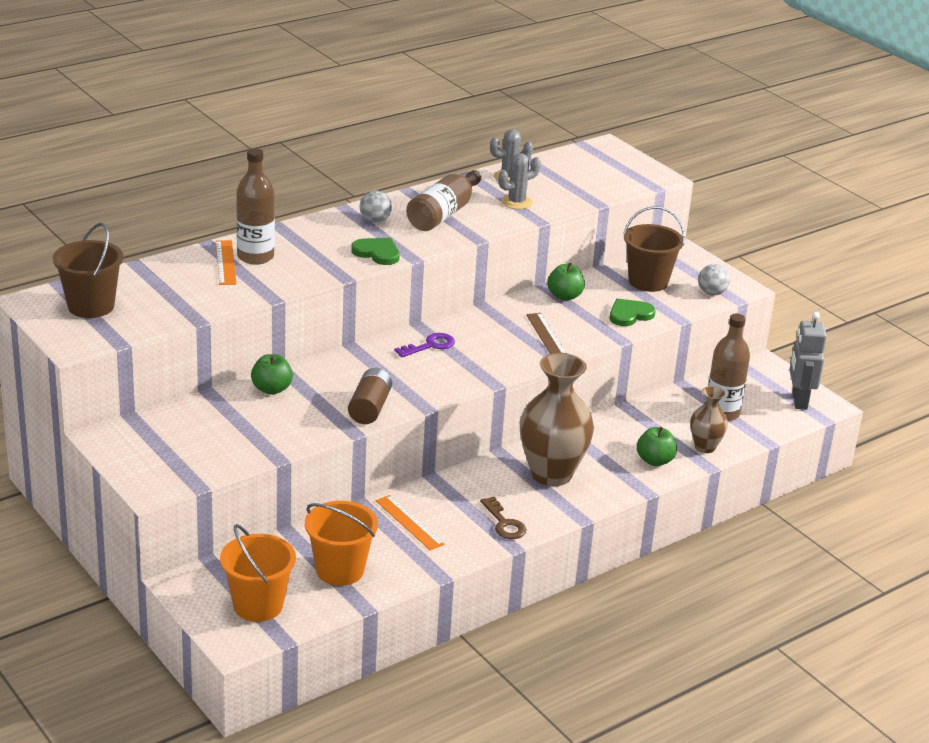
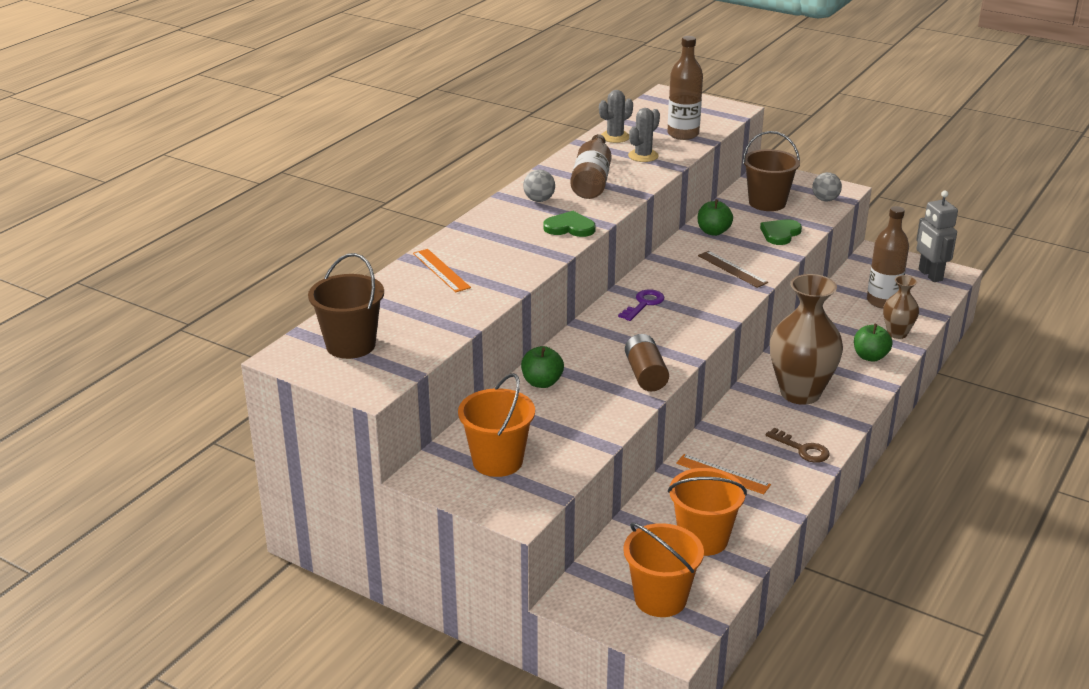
camera: 20 degrees left, 0 degrees up
(173, 443) = (497, 461): none -> orange bucket
(255, 257) = (464, 258): brown bottle -> brown bottle (683, 134)

